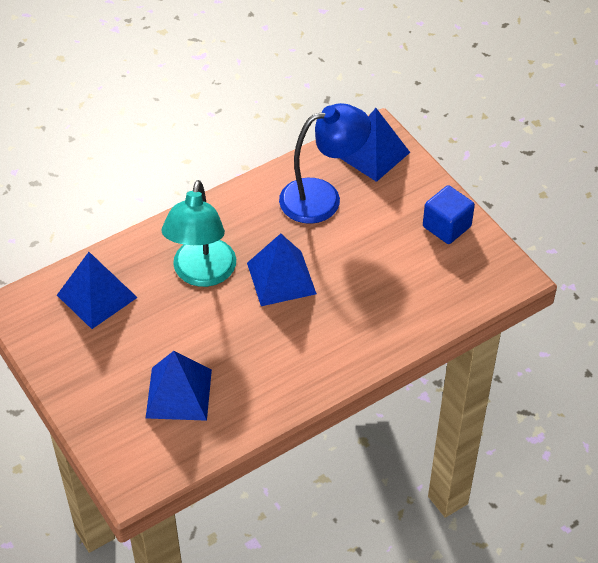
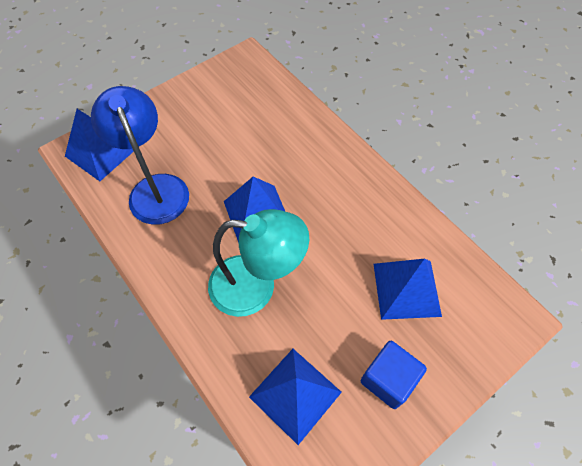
camera: 95 degrees left, 10 degrees up
(446, 226) = (193, 97): blue cube -> blue cube (388, 379)

